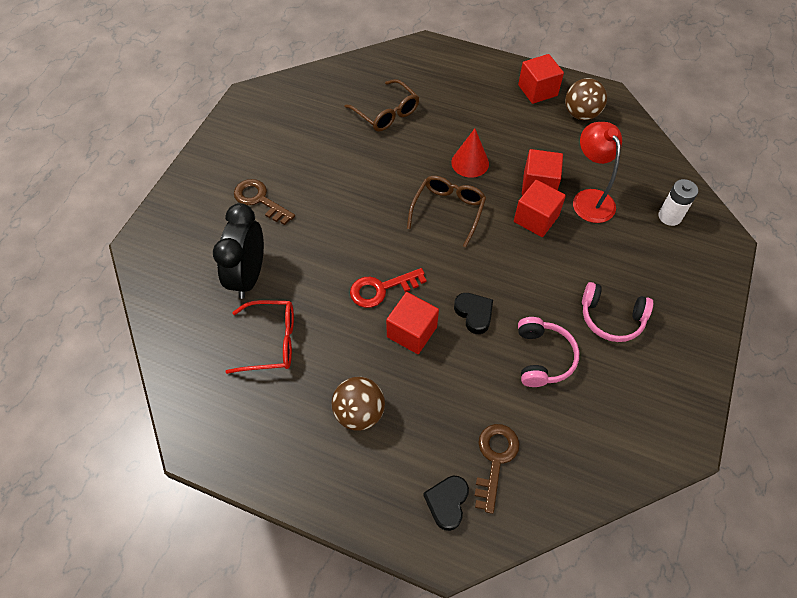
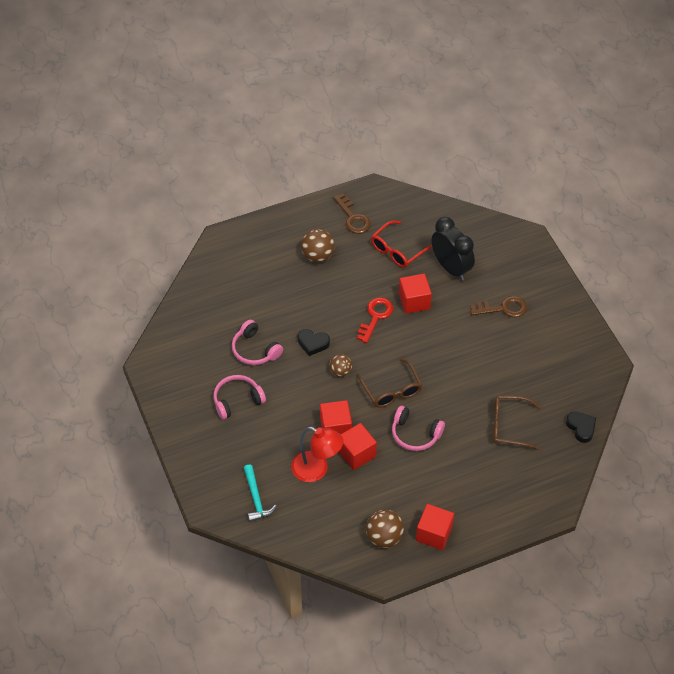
camera: 135 degrees right, 5 degrees down
(412, 332) = (335, 309): red cube -> red cube (414, 301)
(447, 503) = (239, 254): black heart -> black heart (581, 428)
(470, 163) = (415, 434): red cone -> pink headphones
(477, 264) = (340, 371): none -> brown ball
(495, 459) = (234, 286): brown key -> brown key (353, 218)
(669, 216) = (256, 498): white battery -> turquoise hammer

